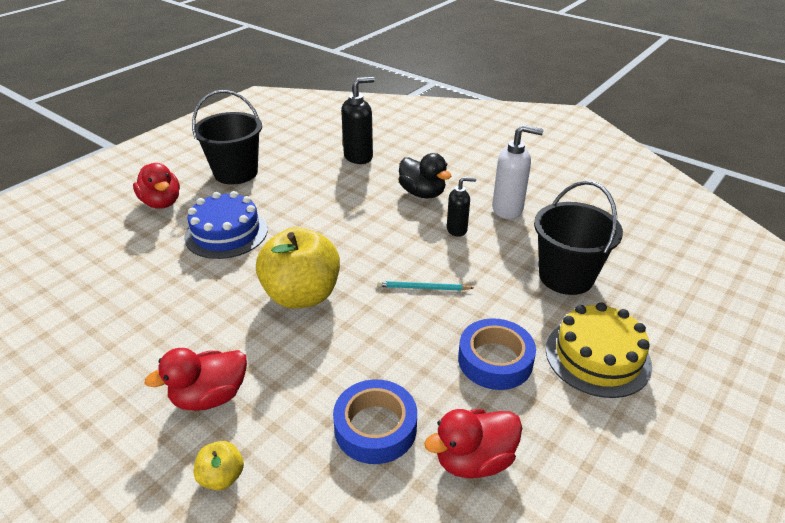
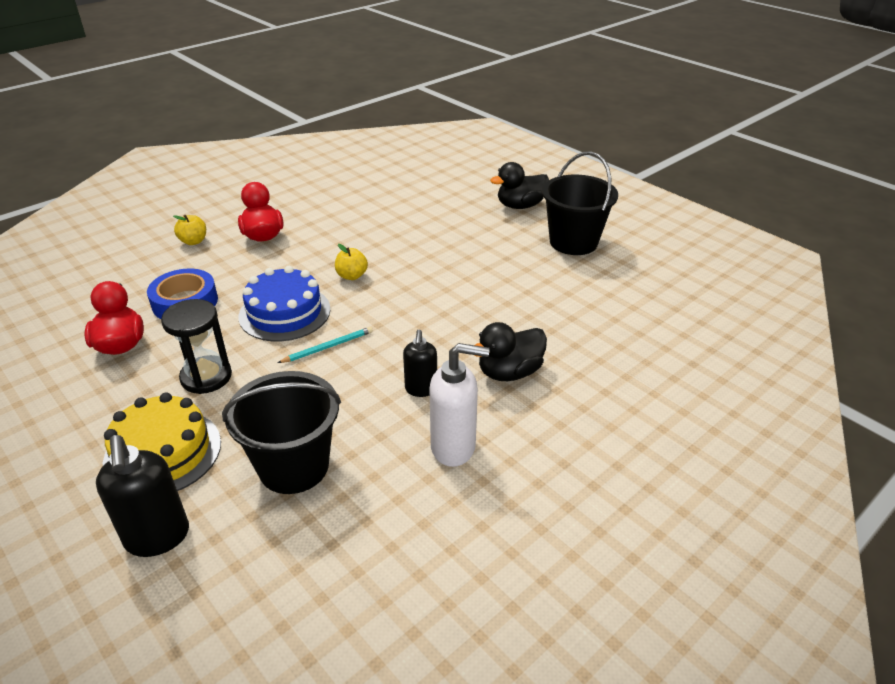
camera: 100 degrees right, 0 degrees up
(161, 202) = (520, 206): red duck -> black duck
(226, 233) = (460, 238): blue cake -> blue cake (284, 313)
(302, 295) = (352, 276): yellow apple -> yellow apple, size x0.44
(358, 157) = (608, 328): black soap dispenser -> black soap dispenser (158, 537)
(423, 288) = (328, 347): turquoise pencil -> turquoise pencil turned 45 degrees clockwise
(495, 360) = (206, 377): blue tape -> black hourglass
(508, 209) = (454, 447): white soap dispenser -> white soap dispenser turned 105 degrees counterclockwise

